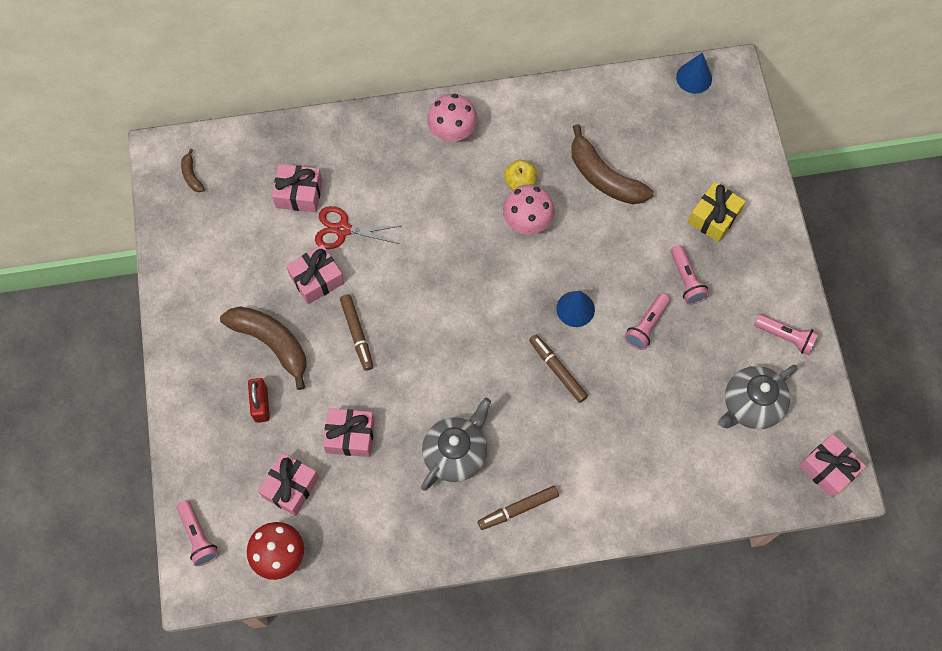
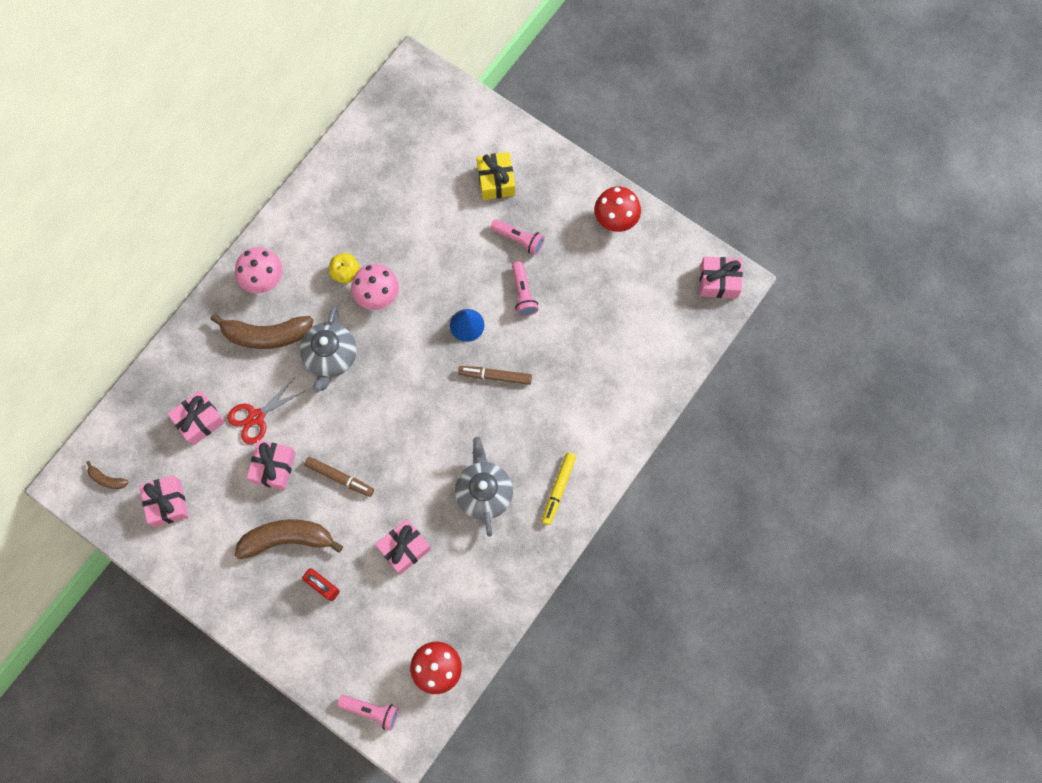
camera: 45 degrees left, 5 degrees up
(291, 487) = (399, 619): pink gift -> pink gift (167, 503)
(518, 509) = (558, 489): brown marker -> yellow marker
(604, 177) = (398, 218): brown banana -> brown banana (266, 335)
(694, 78) = (391, 94): blue cone -> none
(750, 405) = (636, 285): grey teapot -> grey teapot (331, 357)
(785, 337) = (615, 220): pink flashlight -> red mushroom

